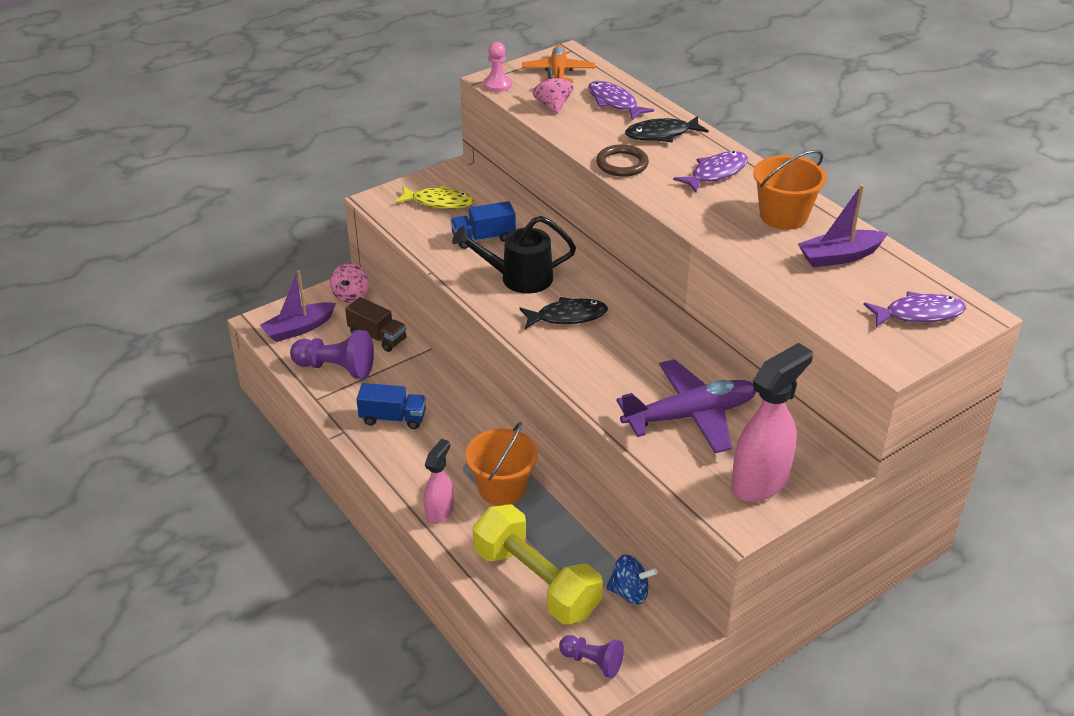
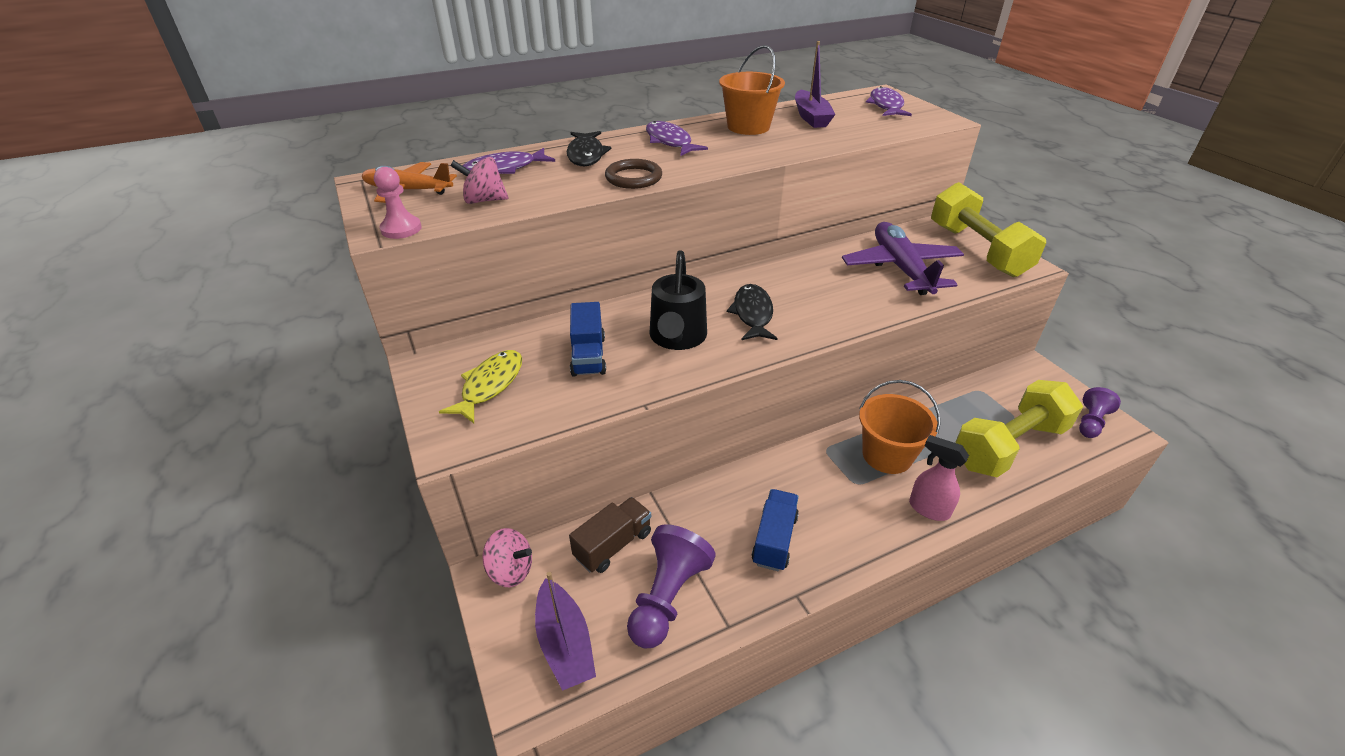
camera: 80 degrees left, 0 degrees up
(629, 592) = (1004, 390): blue spinning top -> none
(760, 482) = (977, 250): pink spray bottle -> yellow dumbbell

